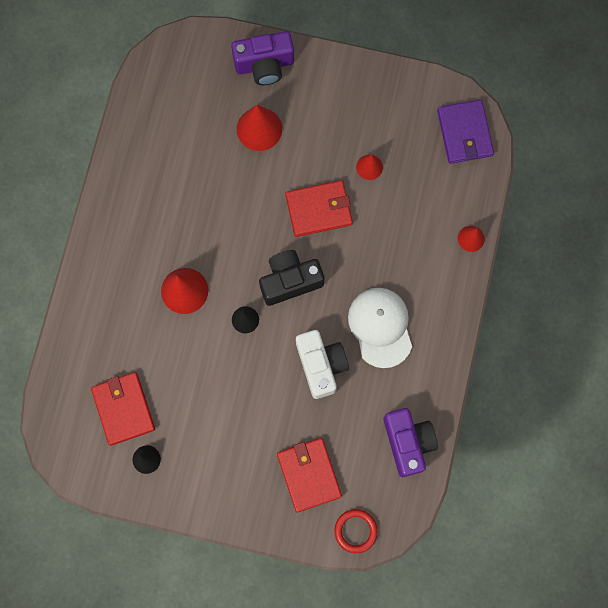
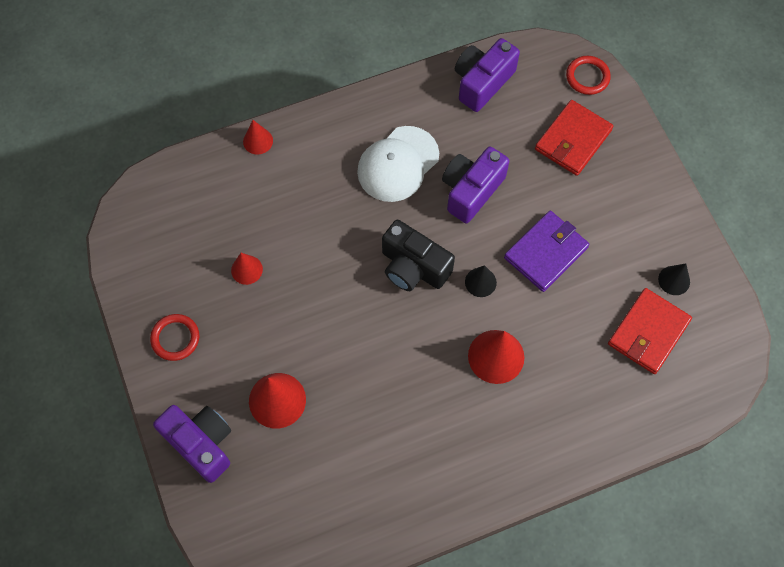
camera: 125 degrees left, 10 degrees down
(319, 209) = (323, 287): red wallet -> none
(321, 365) = (471, 190): white camera -> purple camera
(350, 91) = (175, 338): none -> red ring
(464, 133) = (153, 207): purple wallet -> purple wallet (546, 252)

